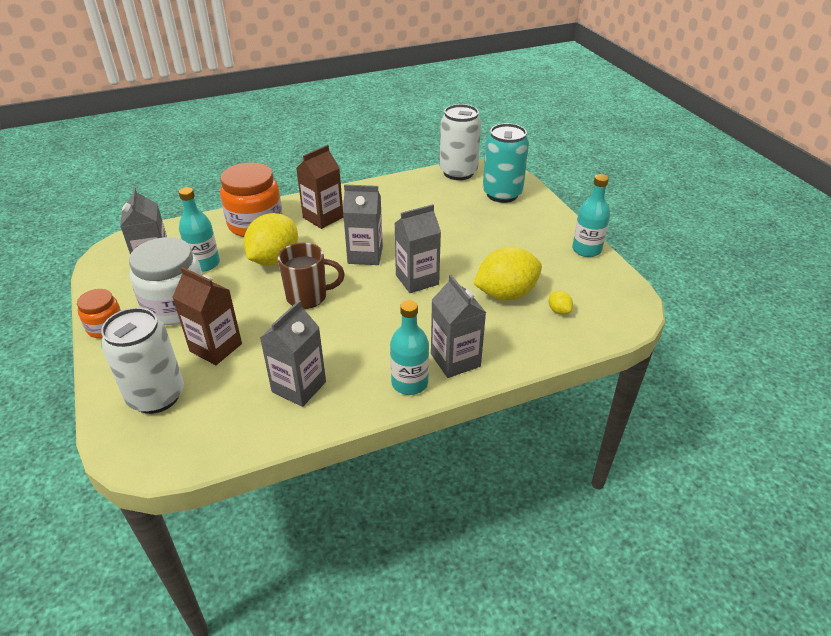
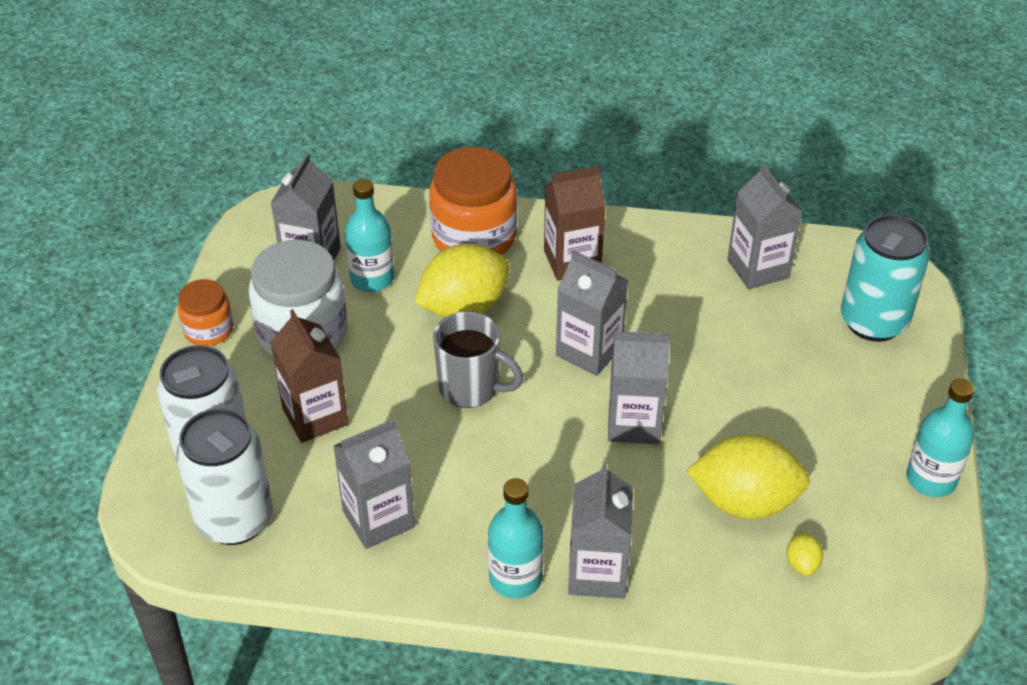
camera: 30 degrees right, 5 degrees up
(308, 297) = (471, 388): brown mug -> grey mug
(426, 190) = (758, 269): none -> grey carton
(458, 172) = (833, 252): white can -> white can (235, 519)

